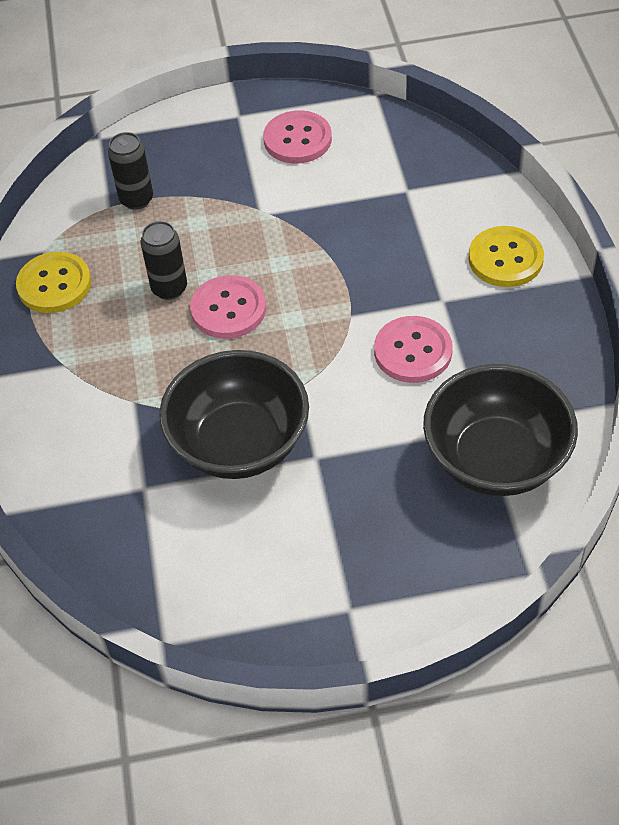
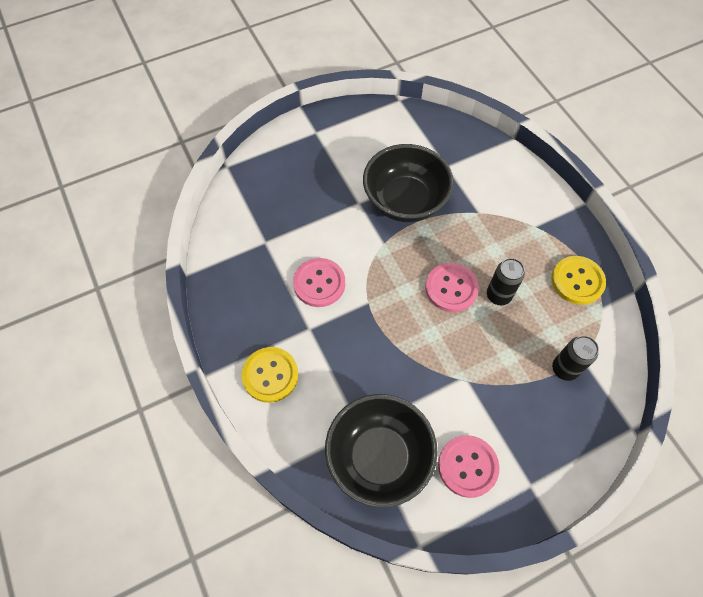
camera: 160 degrees right, 10 degrees up
(495, 459) = (254, 223): black bowl -> black bowl (379, 457)

